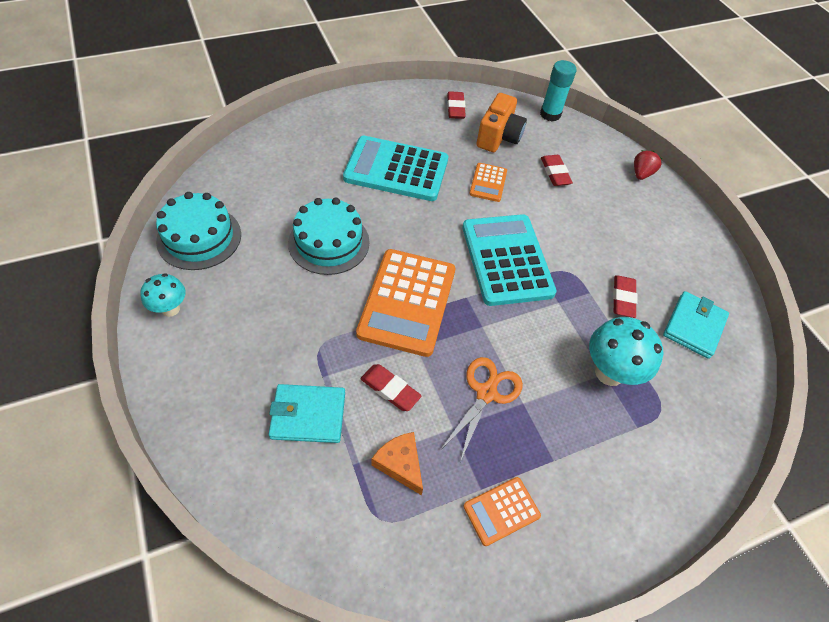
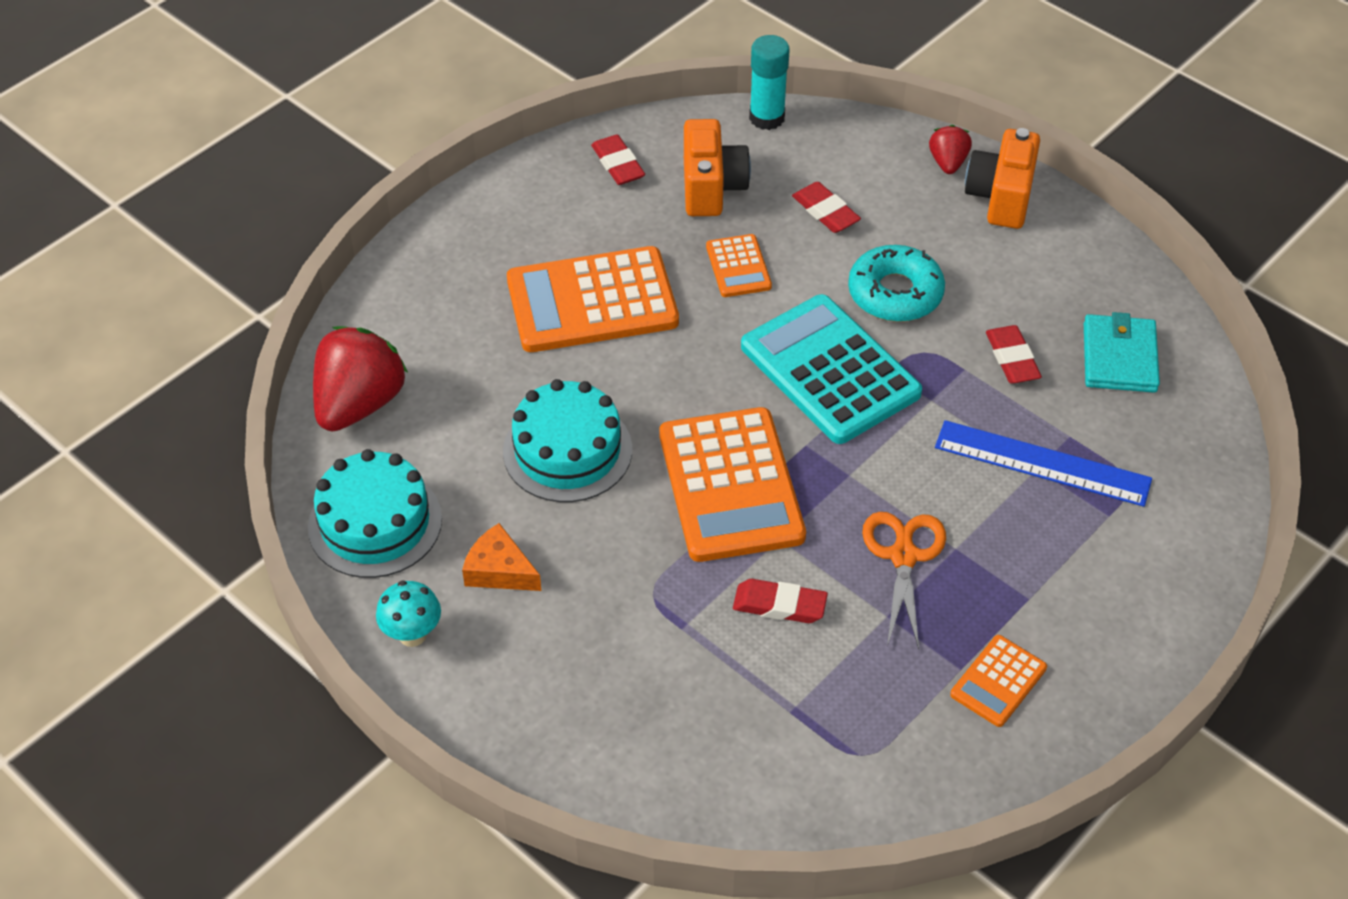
camera: 20 degrees left, 5 degrees down
(239, 172) = (359, 404): none -> red strawberry
(308, 415) = (696, 682): turquoise wallet -> none
(396, 169) = (592, 301): turquoise calculator -> orange calculator
(400, 464) = (847, 685): orange cheese -> orange cheese (499, 570)
(570, 232) = (895, 293): none -> turquoise donut
(609, 372) = (1042, 463): turquoise mushroom -> blue ruler
(663, 204) = (1000, 197): none -> orange camera

